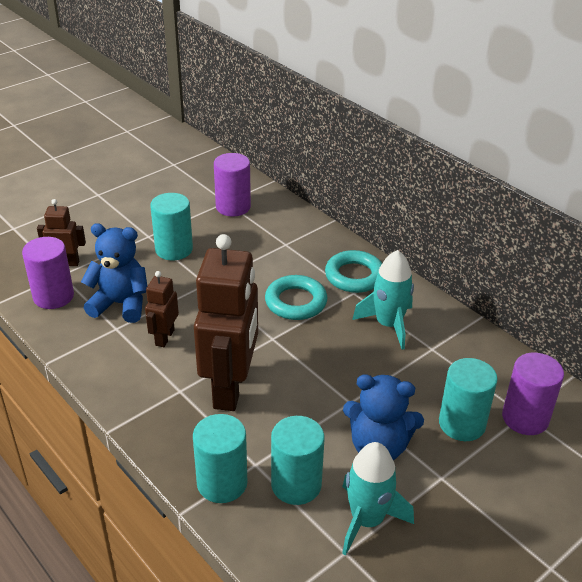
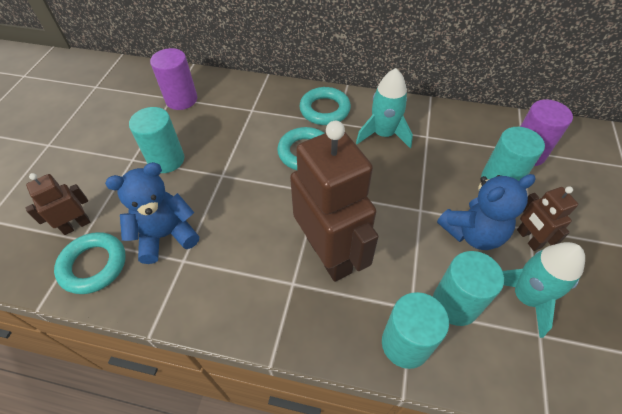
camera: 35 degrees left, 15 degrees up
(53, 296) = (93, 265): purple cylinder -> turquoise ring
(164, 337) = (233, 243): brown robot -> brown robot (528, 239)

